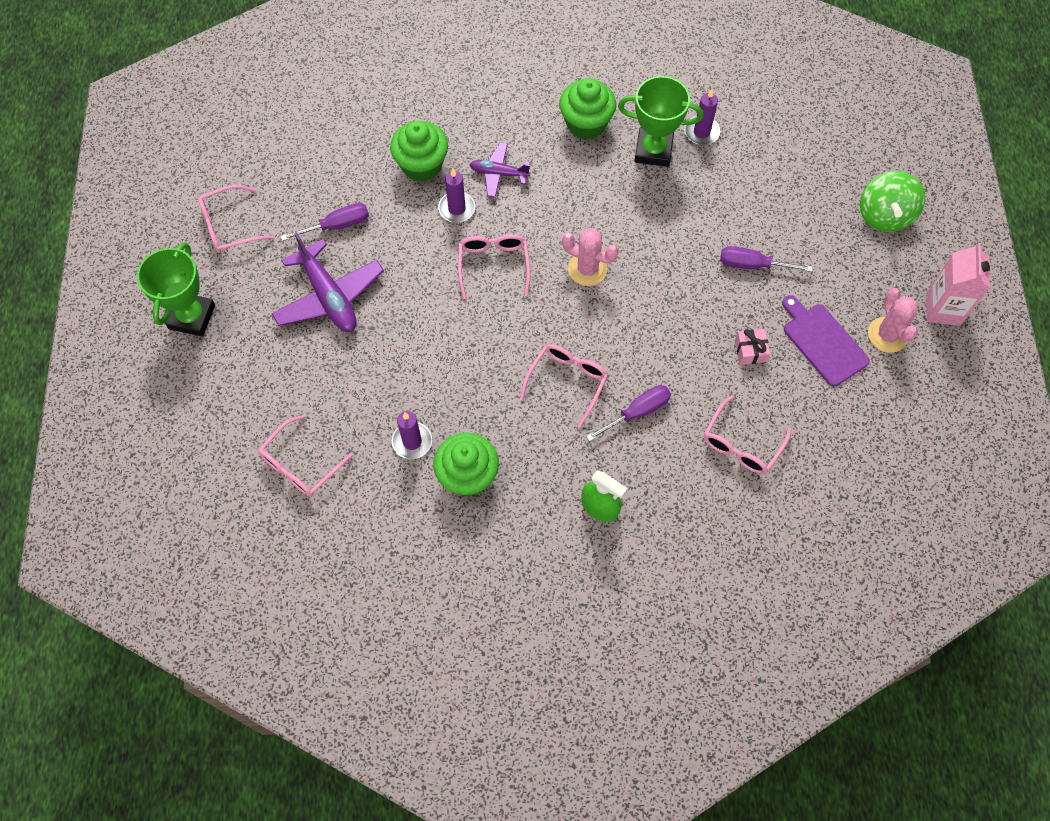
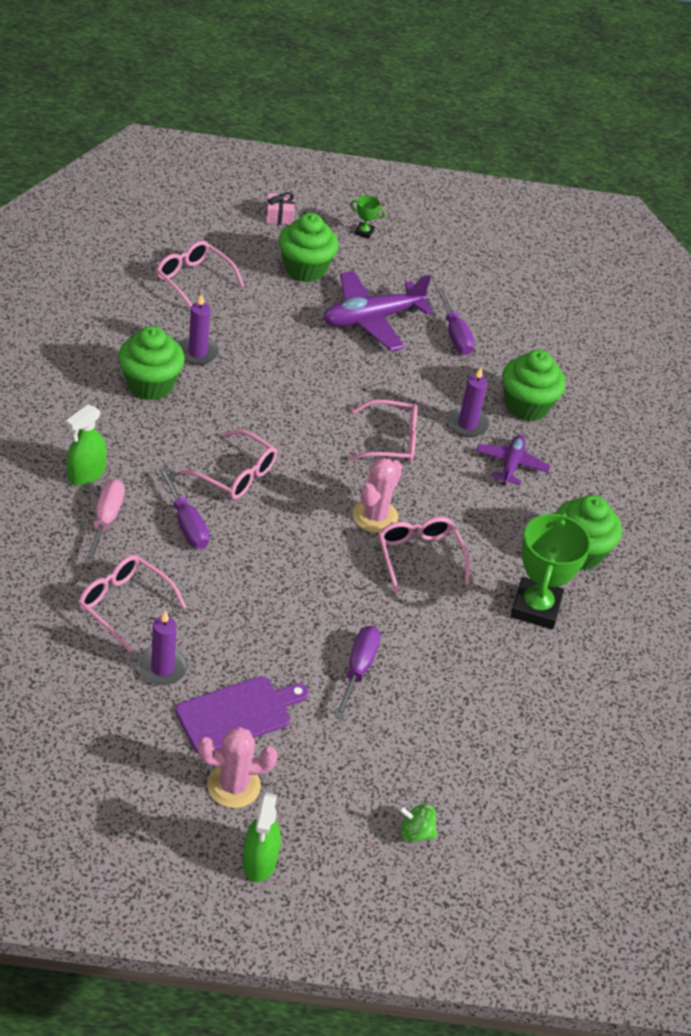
camera: 90 degrees right, 20 degrees down
(192, 317) = (364, 232): green trophy -> green trophy, size x0.44
(229, 226) = (462, 264): pink glasses -> pink glasses (419, 556)
(263, 363) = (305, 269): none -> green cupcake
(652, 478) = (106, 520): none -> pink screwdriver
(701, 132) = (562, 661): purple candle -> purple candle (162, 668)
(750, 351) = (241, 639): pink gift -> pink gift (279, 216)
(884, 215) = (415, 832): green spinning top -> green spinning top, size x0.51
(943, 309) = (259, 861): pink carton -> green spray bottle

